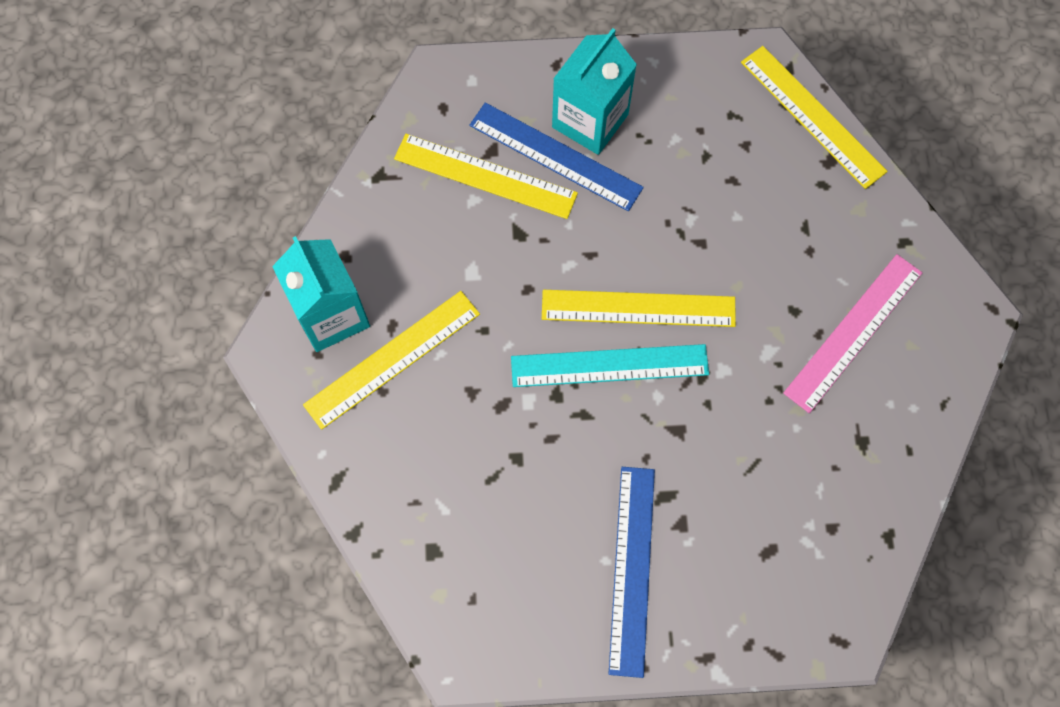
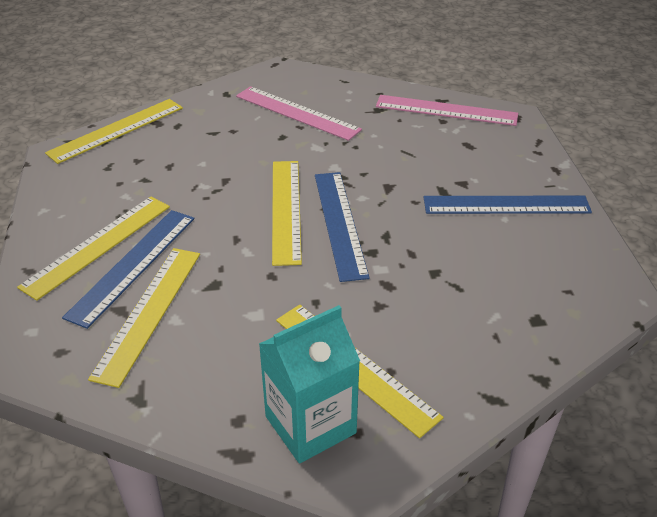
camera: 95 degrees left, 30 degrees down
(590, 121) = (98, 245): turquoise carton -> yellow ruler
(609, 366) = (340, 223): turquoise ruler -> blue ruler
(859, 538) = (446, 110): none -> pink ruler

